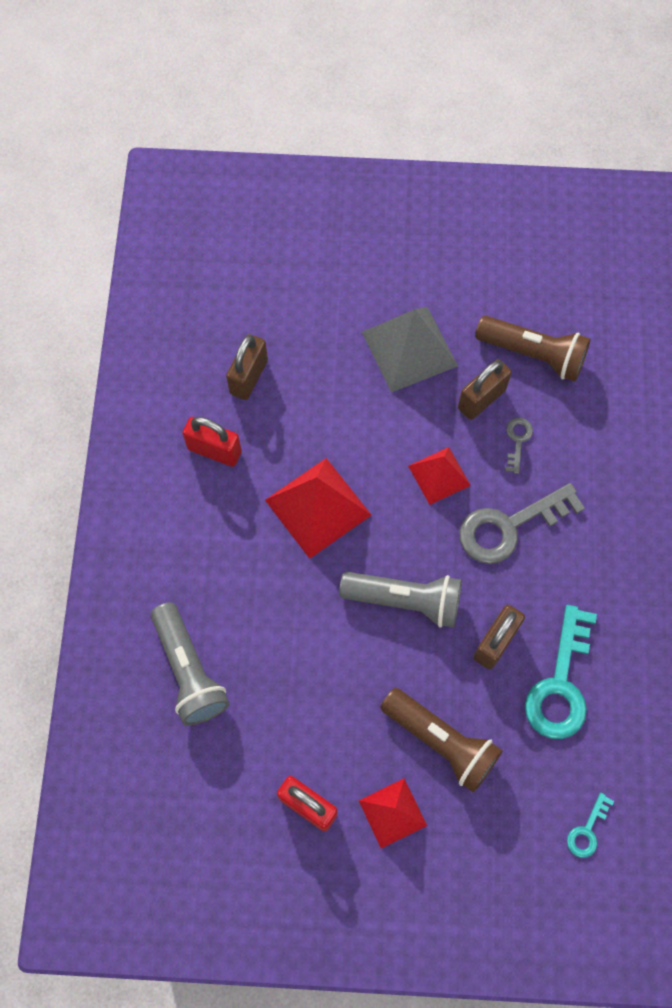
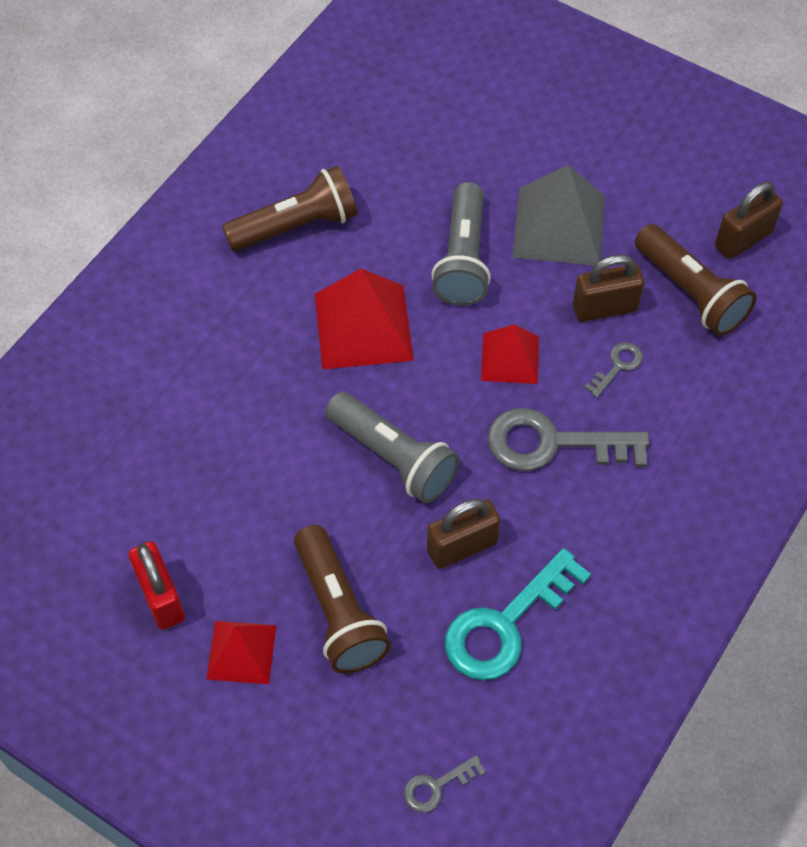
camera: 30 degrees right, 10 degrees down
(189, 670) = (133, 410): grey flashlight -> grey flashlight (463, 259)
(214, 450) = (296, 226): red padlock -> brown flashlight
(249, 377) = (375, 176): brown padlock -> brown padlock (743, 240)
(587, 830) = (437, 786): turquoise key -> grey key

